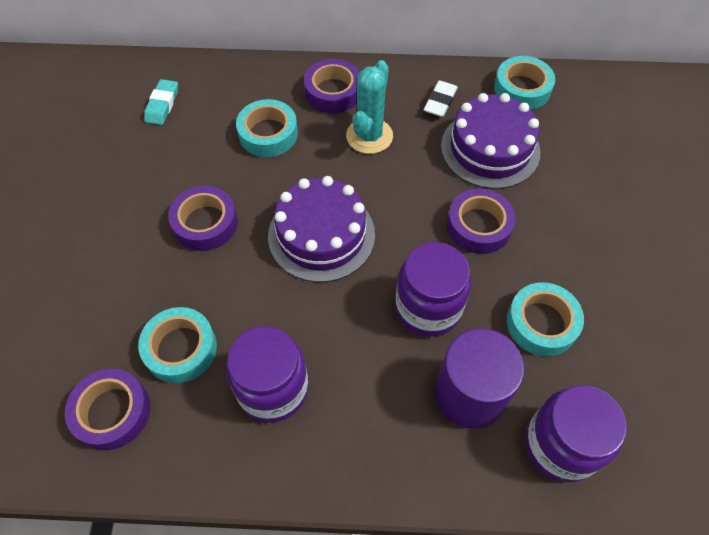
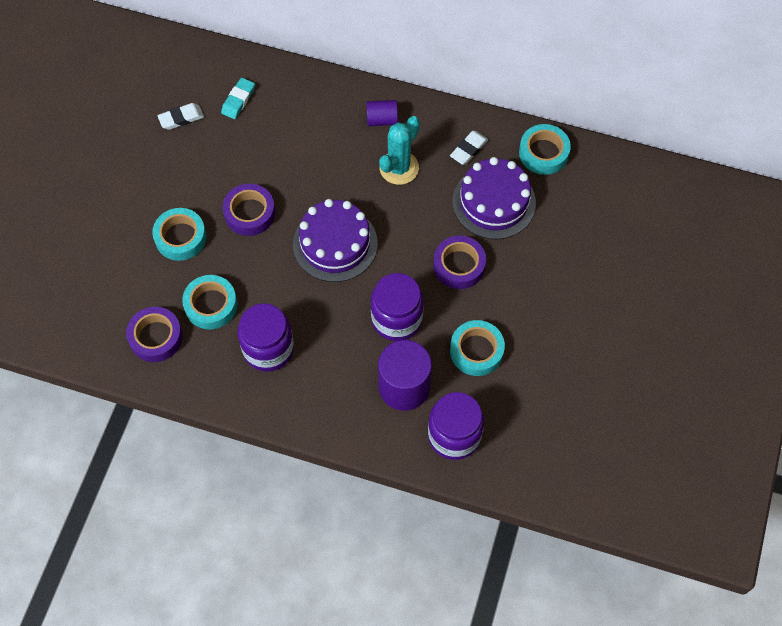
camera: 15 degrees right, 5 degrees up
(97, 137) = (181, 118): none -> white eraser
(268, 134) = (317, 147): turquoise tape -> turquoise tape (180, 237)
(333, 92) = (382, 119): purple tape -> purple cylinder

